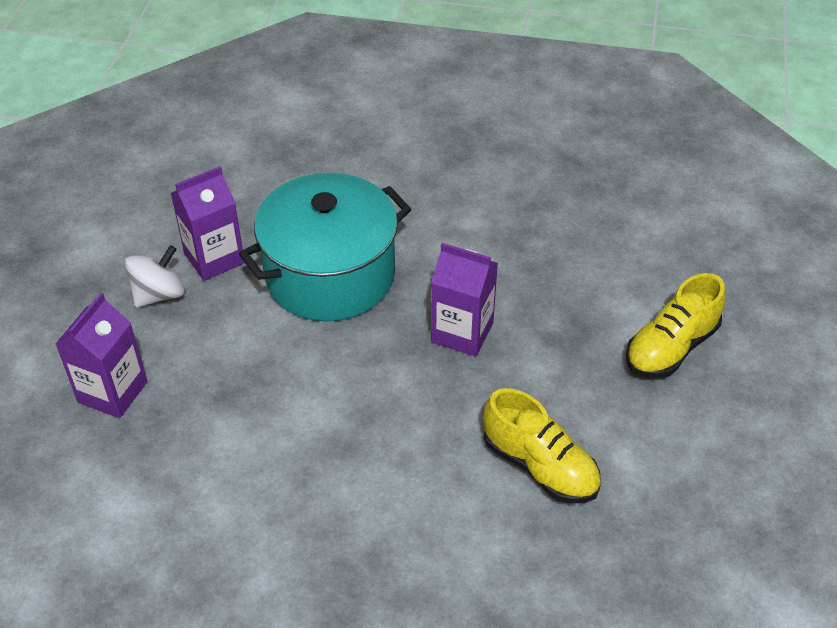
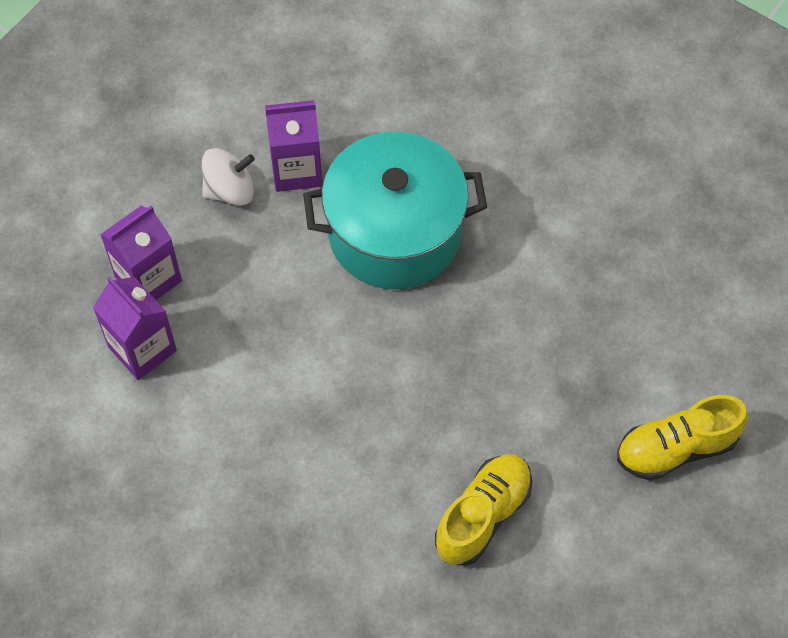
camera: 25 degrees right, 15 degrees up
(462, 332) = (486, 347): purple carton -> purple carton (142, 349)
(540, 466) = (483, 515): yellow shoe -> yellow shoe turned 120 degrees counterclockwise

